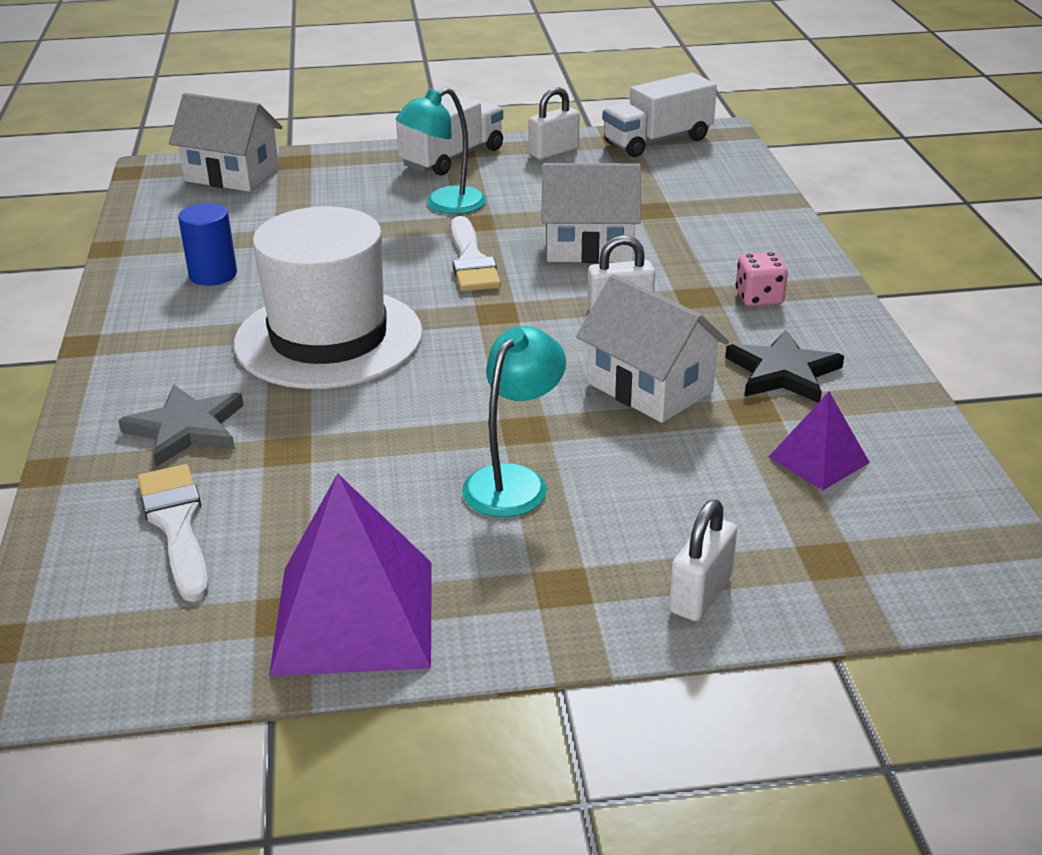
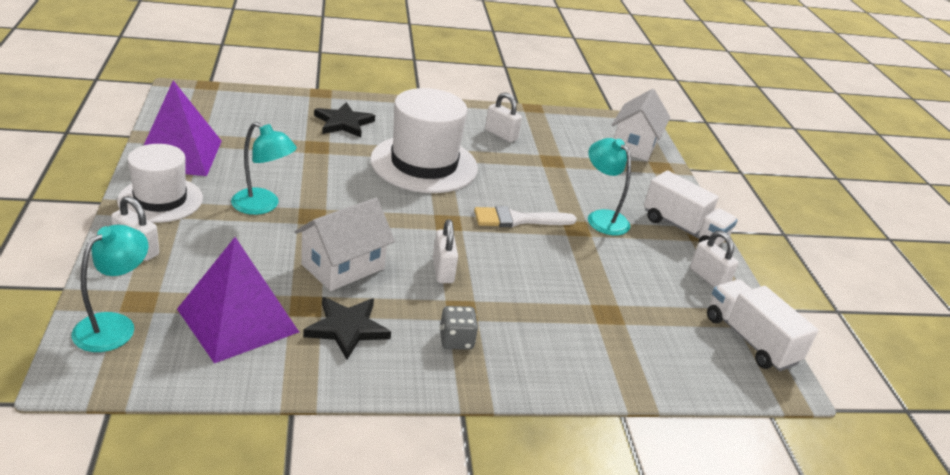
camera: 85 degrees right, 0 degrees up
(177, 525) = (266, 119): white brush -> none
(186, 429) = (343, 123): grey star -> black star
(213, 275) = (501, 135): blue cylinder -> white padlock
(534, 602) = (160, 199): none -> white hat
(589, 247) = (539, 271): white house -> none
(759, 298) = (456, 340): pink dice -> grey dice
(818, 459) = (238, 320): purple pyramid -> purple pyramid, size x1.87
(899, 570) = (114, 325): none -> turquoise lamp

